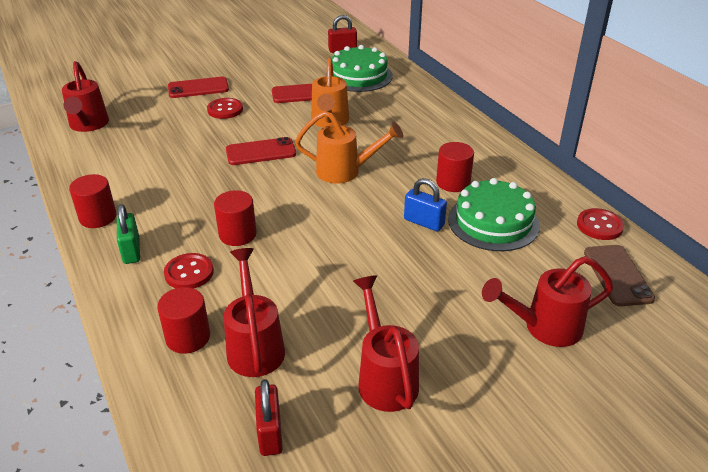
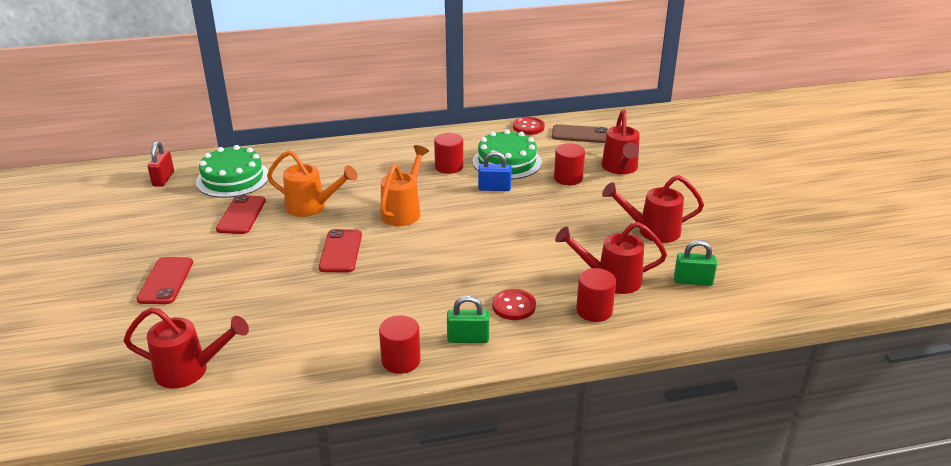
camera: 75 degrees left, 5 degrees down
(225, 110) = (236, 266): red button -> none
(237, 234) = (470, 276): red cylinder -> red cylinder (568, 178)
(270, 433) = (693, 281): red padlock -> green padlock
(424, 222) = (494, 188): blue padlock -> blue padlock turned 45 degrees clockwise

